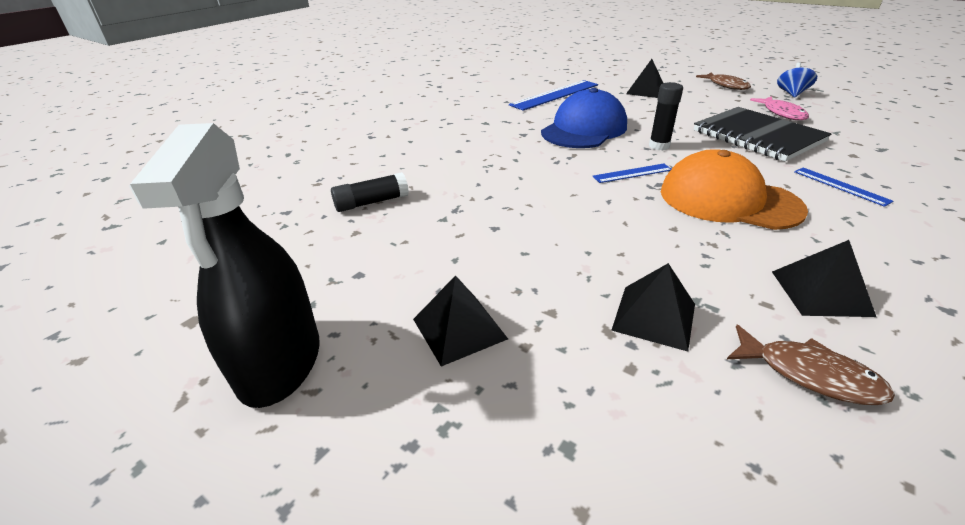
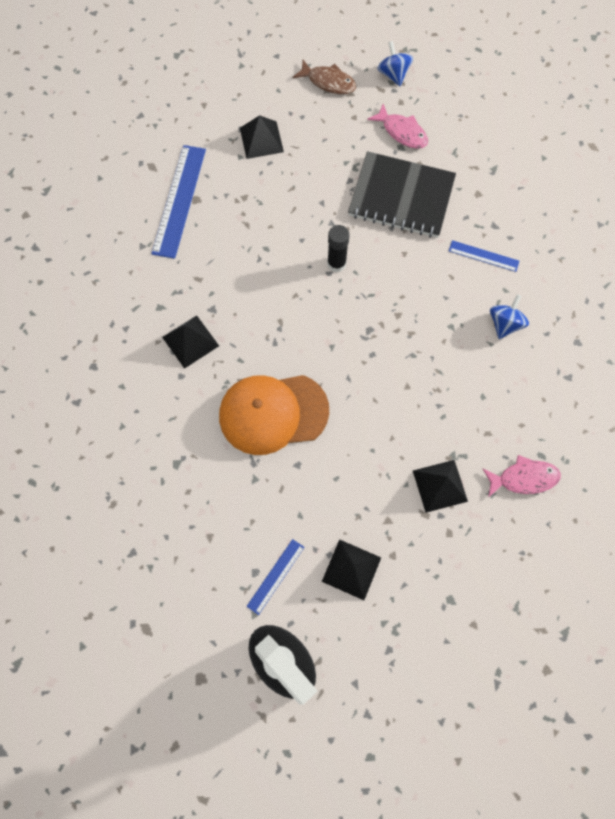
camera: 40 degrees left, 35 degrees up
(371, 202) = (184, 497): black glue stick -> none
(584, 129) = (258, 267): blue cap -> none
(632, 173) = (342, 325): blue ruler -> blue ruler (275, 576)
(728, 200) = (423, 325): orange cap -> orange cap (273, 413)
(809, 374) = (524, 478): brown fish -> pink fish
(821, 293) = (509, 403): black pyramid -> black pyramid (190, 341)
(847, 233) = (504, 324): none -> blue spinning top

